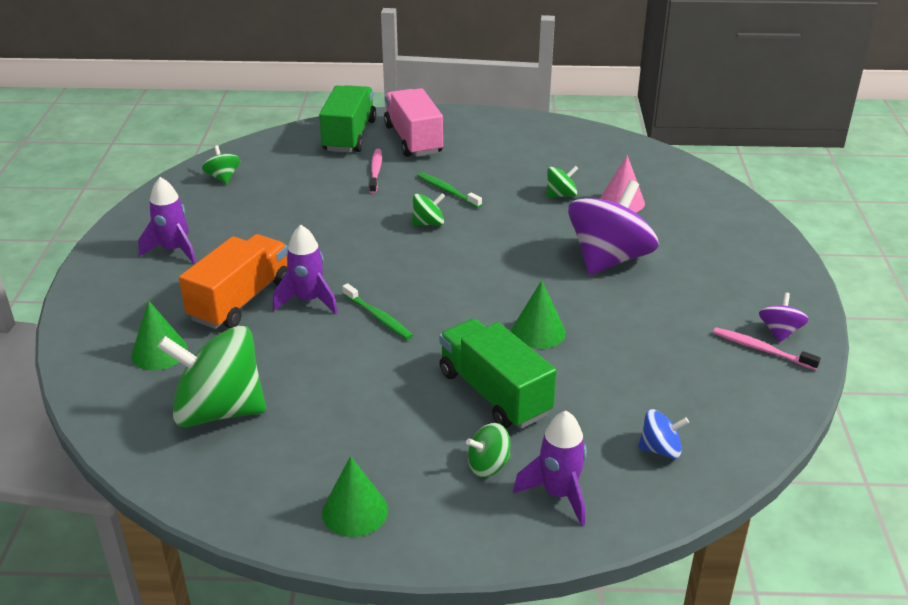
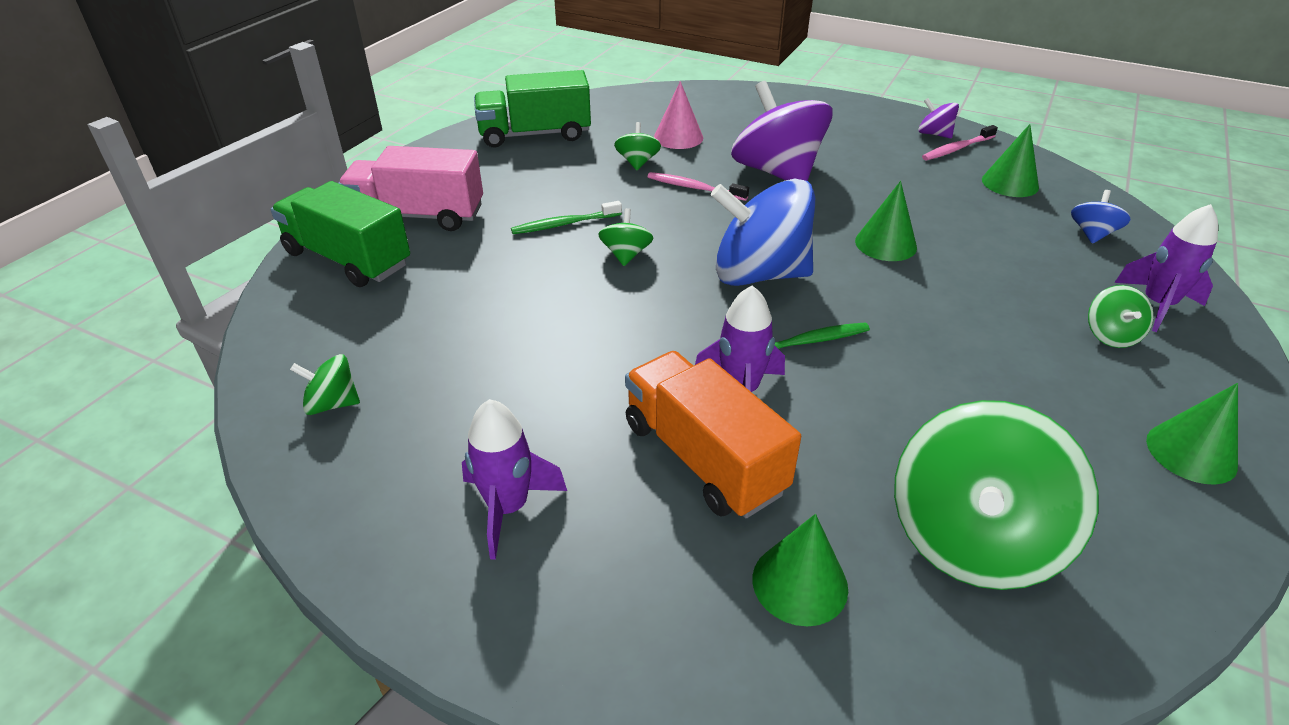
camera: 65 degrees left, 5 degrees up
(375, 171) = (466, 261): pink toothbrush -> pink toothbrush (694, 188)
(446, 281) = (759, 274): none -> blue spinning top
(494, 393) = (986, 299): green truck -> green truck (535, 134)
(718, 390) = (1010, 183): none -> green cone

